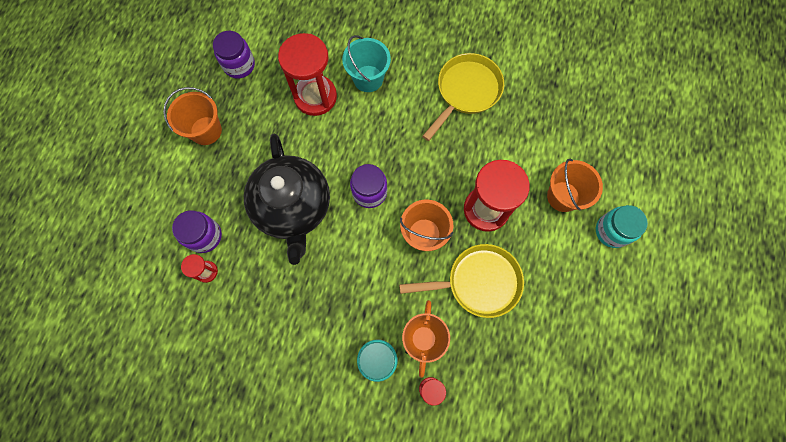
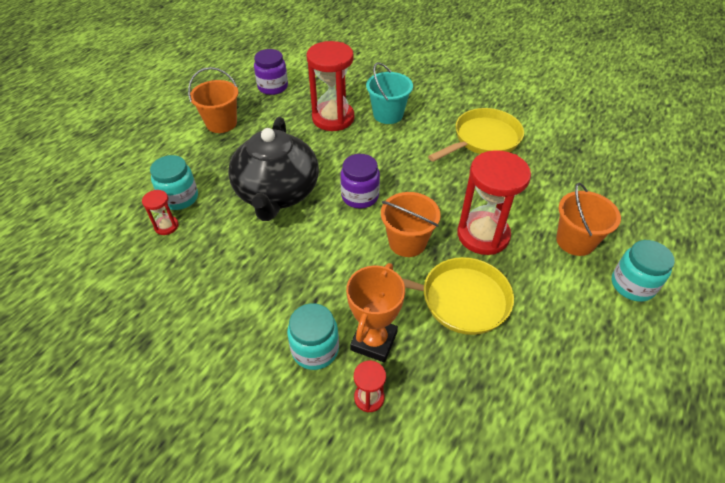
camera: 15 degrees right, 25 degrees down
(204, 236) = (179, 198): purple jar -> turquoise jar

